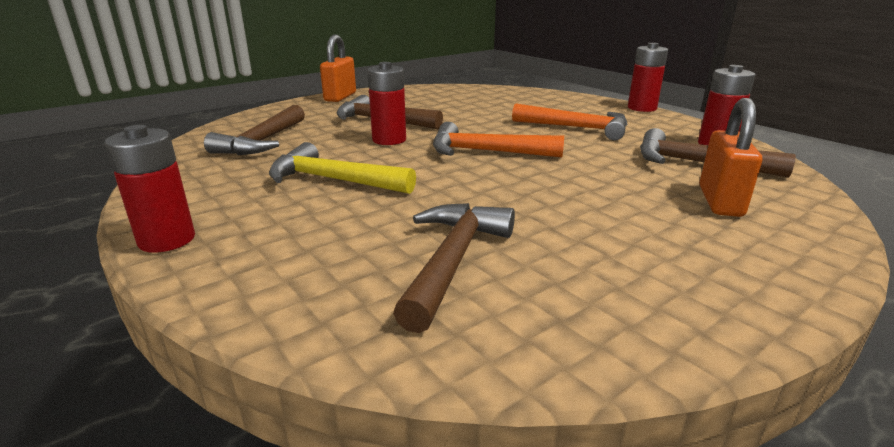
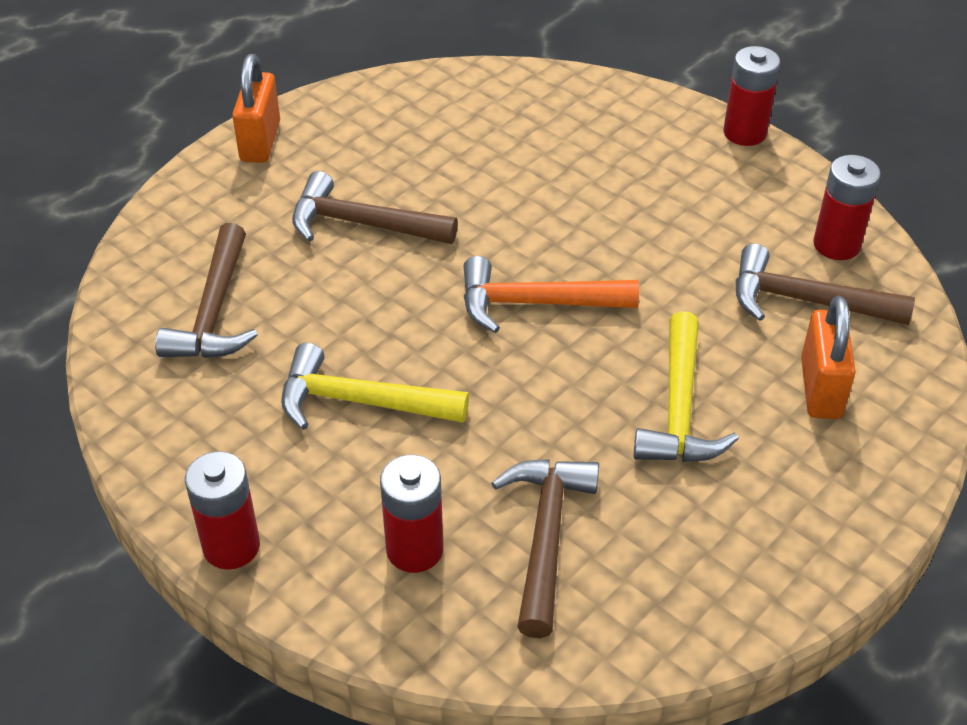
camera: 10 degrees left, 20 degrees up
(389, 140) = (393, 284): red battery -> red battery (414, 549)
(576, 128) = (651, 215): orange hammer -> none
(592, 202) = (679, 408): none -> yellow hammer

